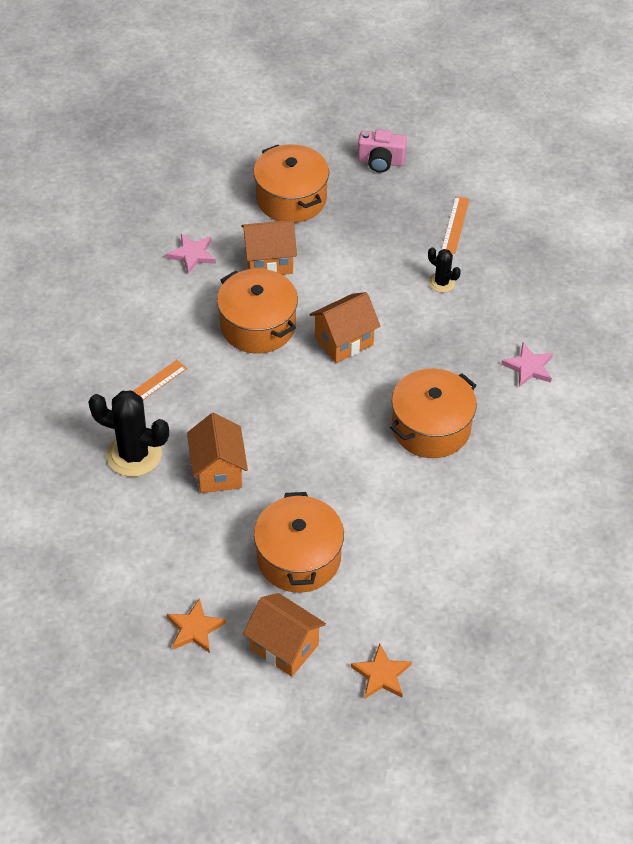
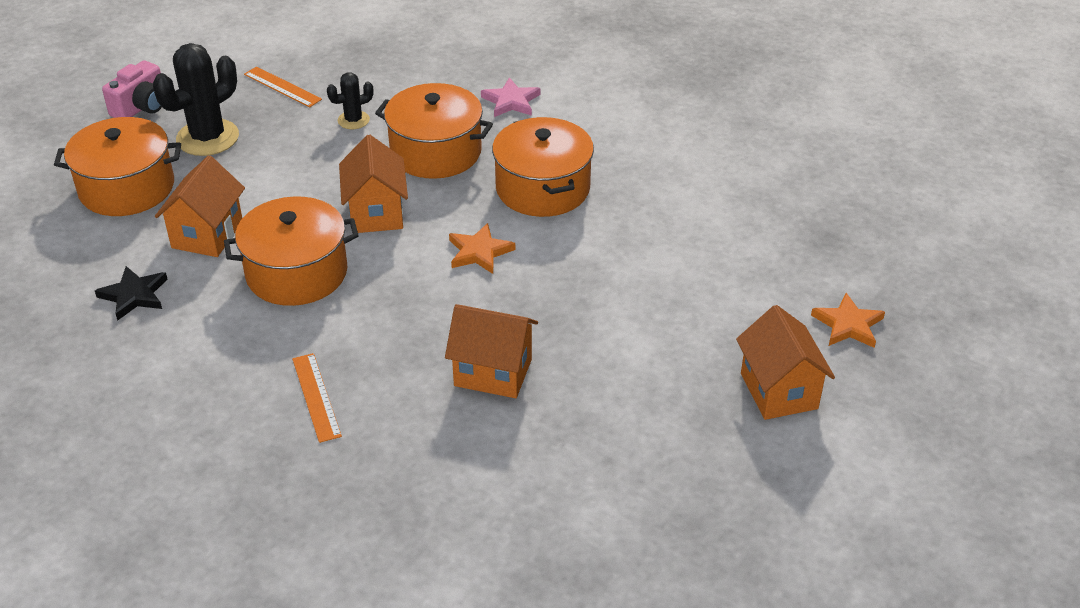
camera: 65 degrees left, 10 degrees down
(134, 455) = (415, 444): black cactus -> black cactus (207, 138)
(192, 255) = (134, 295): pink star -> black star
(195, 628) = (717, 463): orange star -> orange star (479, 252)
(284, 647) = (778, 391): orange house -> orange house turned 75 degrees counterclockwise
(298, 557) = (659, 342): orange pot -> orange pot (435, 152)

